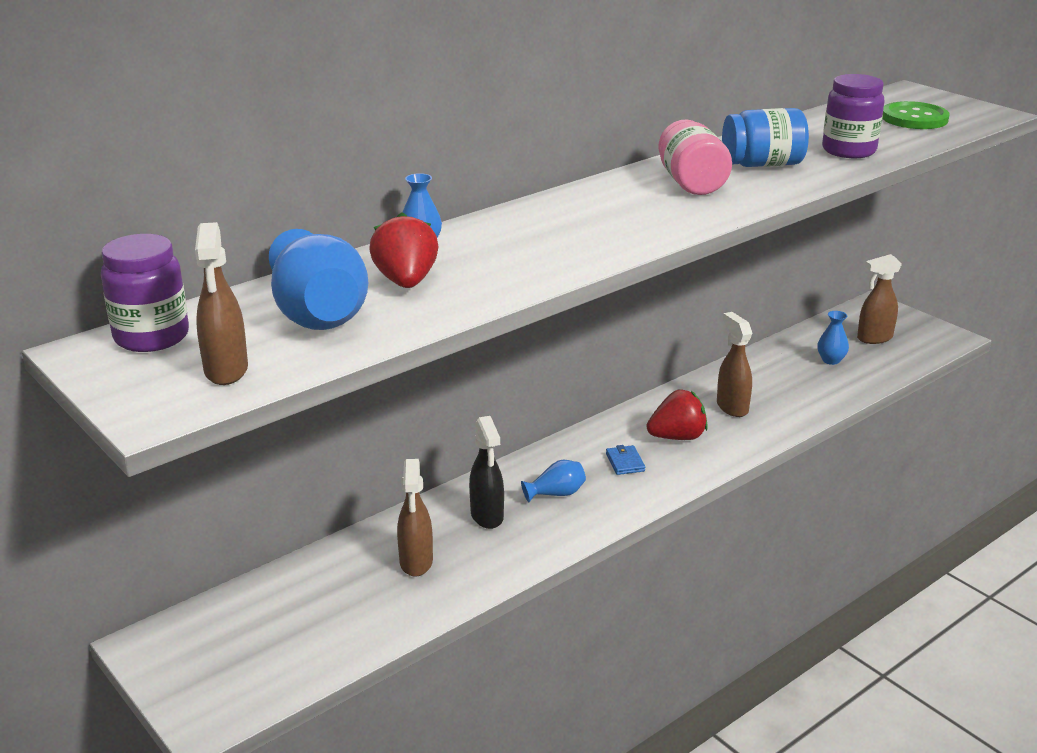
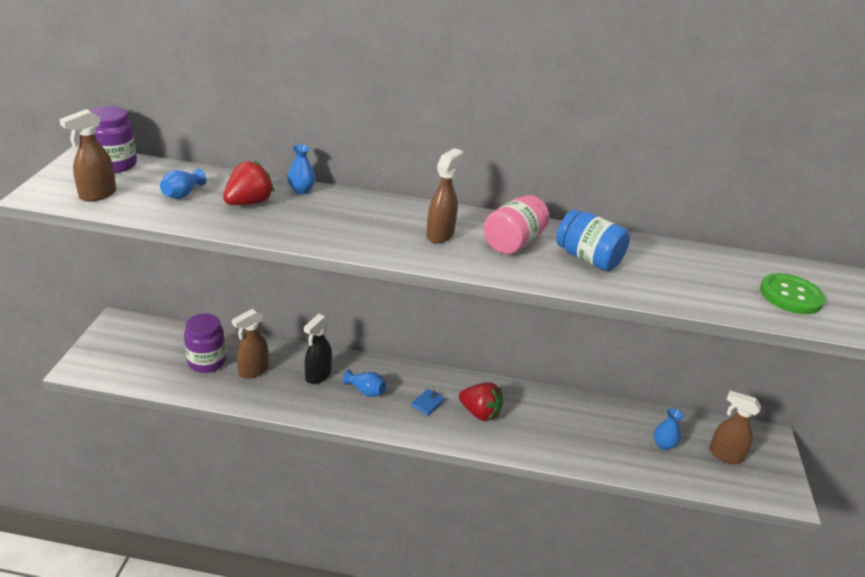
camera: 45 degrees right, 5 degrees up
(318, 314) = (182, 194): blue vase -> blue vase, size x0.50
(732, 407) = (543, 422): brown spray bottle -> brown spray bottle (440, 235)
(848, 151) = (672, 285): purple jar -> purple jar (206, 362)

